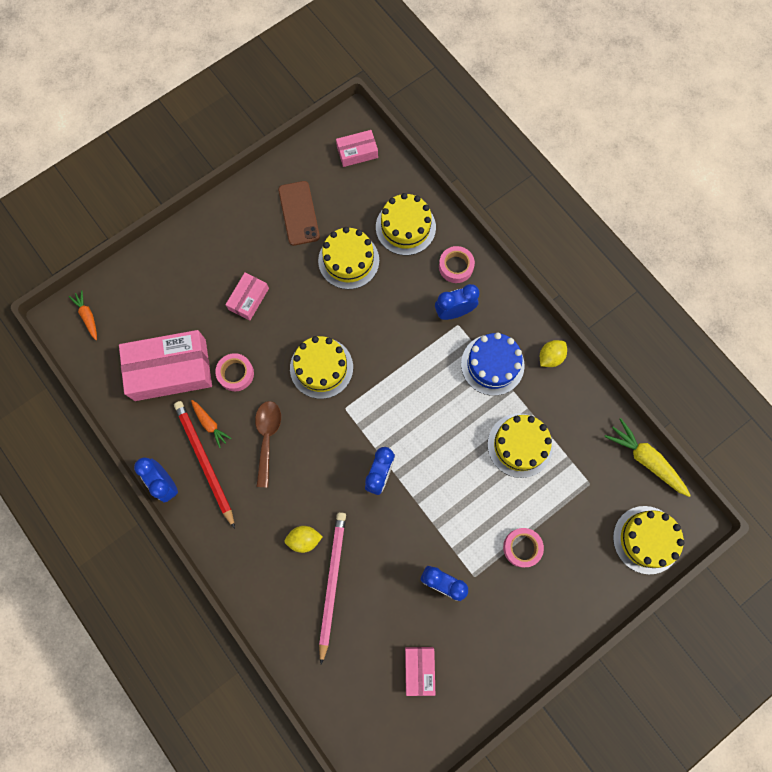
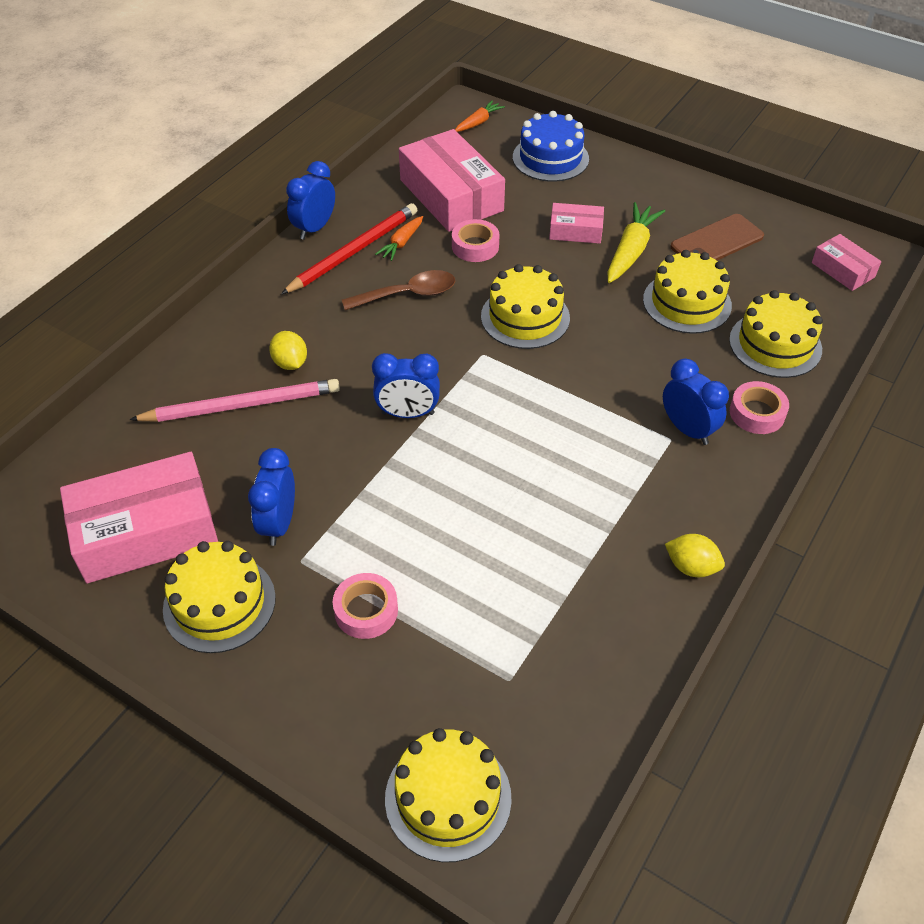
camera: 70 degrees right, 25 degrees down
(419, 669) = (146, 531): pink box -> pink box, size x1.98
(492, 364) = (635, 496): blue cake -> blue cake (550, 158)
(520, 445) = (527, 564): yellow cake -> yellow cake (219, 603)
(645, 459) = (591, 758): yellow carrot -> yellow carrot (631, 251)

